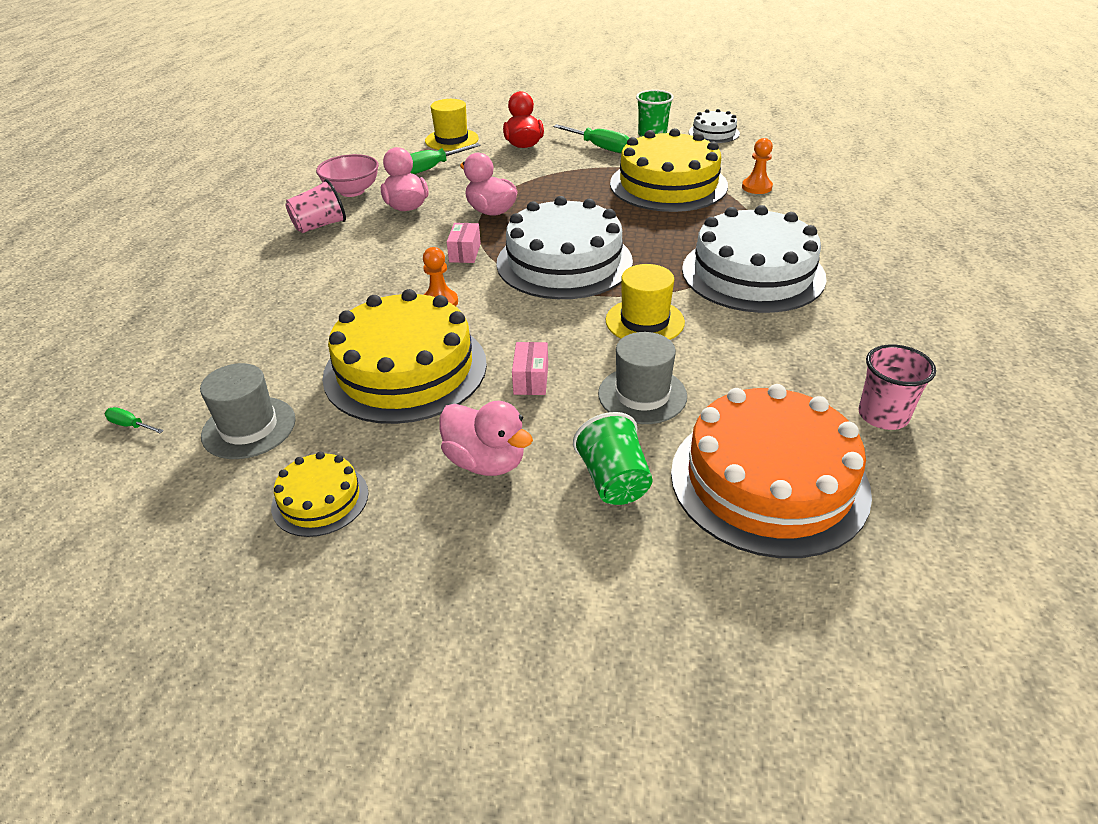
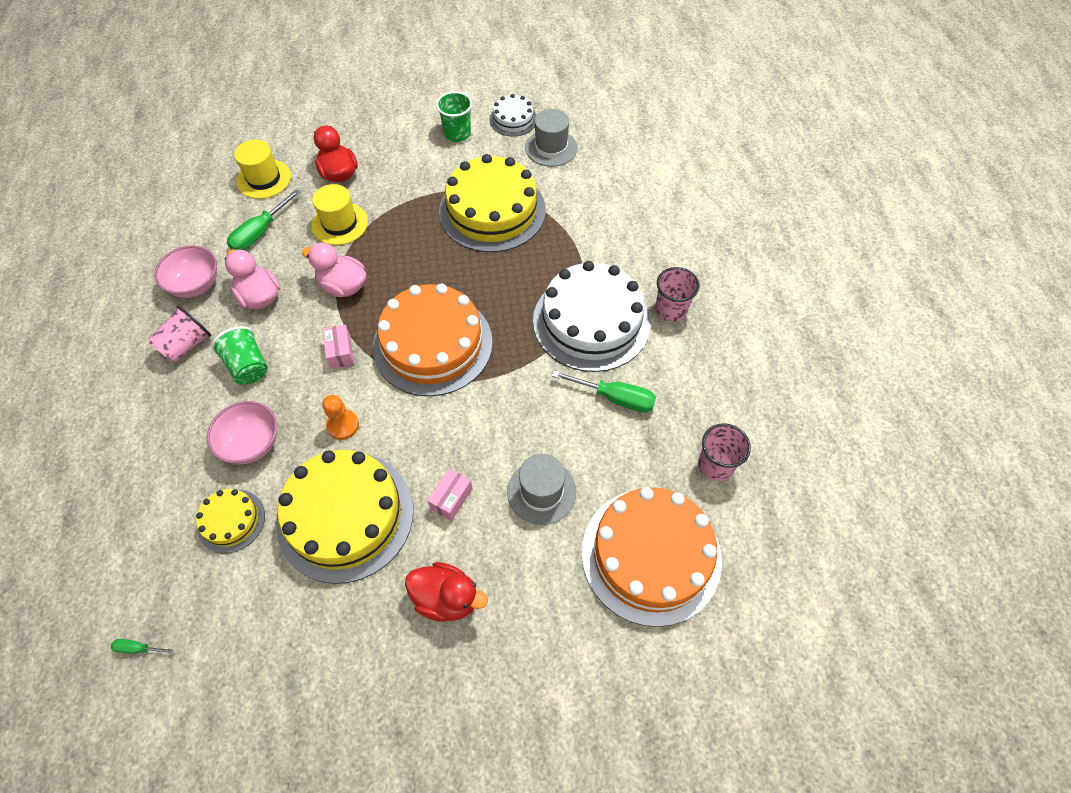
camera: 20 degrees left, 20 degrees up
(249, 427) = (242, 620): grey hat -> grey hat (551, 148)
(320, 500) = (335, 676): yellow cake -> yellow cake (231, 521)
(340, 299) = (251, 443): none -> pink bowl
(486, 462) = (447, 598): pink duck -> red duck
(531, 379) = (451, 498): pink box -> pink box turned 45 degrees clockwise
(564, 262) = (432, 344): white cake -> orange cake
(599, 147) = (413, 164): green screwdriver -> green screwdriver (614, 398)
(613, 481) = (545, 588): green cup -> green cup (248, 366)
(644, 321) = (521, 405): yellow hat -> yellow hat (340, 223)
(756, 187) = (569, 199): orange pawn -> none
(854, 279) = (670, 310): none -> pink cup

